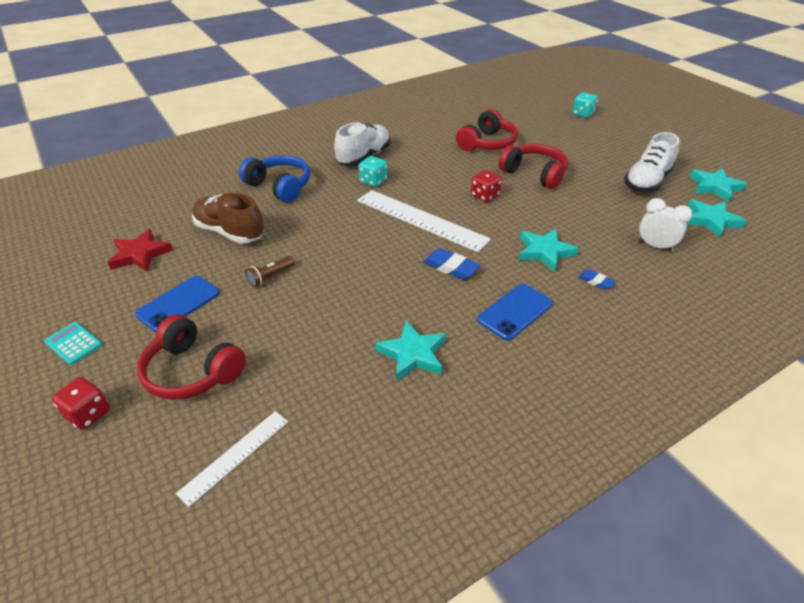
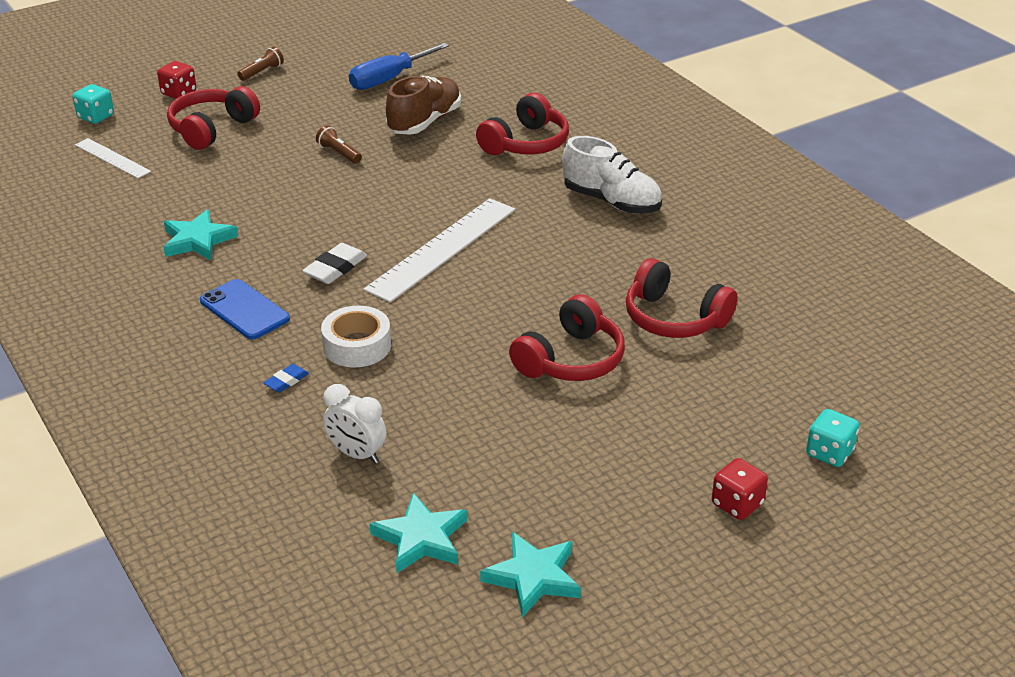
camera: 90 degrees right, 5 degrees down
(74, 343) = (262, 72): turquoise calculator -> brown flashlight
(140, 254) = (388, 79): red star -> blue screwdriver
(178, 303) = (305, 110): blue phone -> none
(279, 186) = (525, 143): blue headphones -> red headphones
(373, 181) = (541, 211): turquoise dice -> turquoise dice (96, 117)
(450, 267) = (335, 268): blue eraser -> white eraser
(484, 196) = (502, 305): red dice -> red dice (737, 504)
(544, 252) = (357, 346): turquoise star -> white tape
(646, 182) = (548, 487): white shoe -> none
(655, 246) = (357, 454): white clock -> white clock turned 90 degrees clockwise

